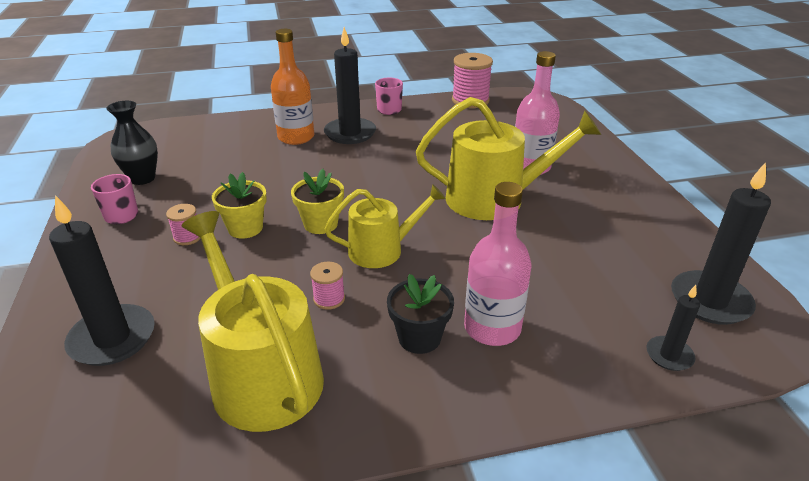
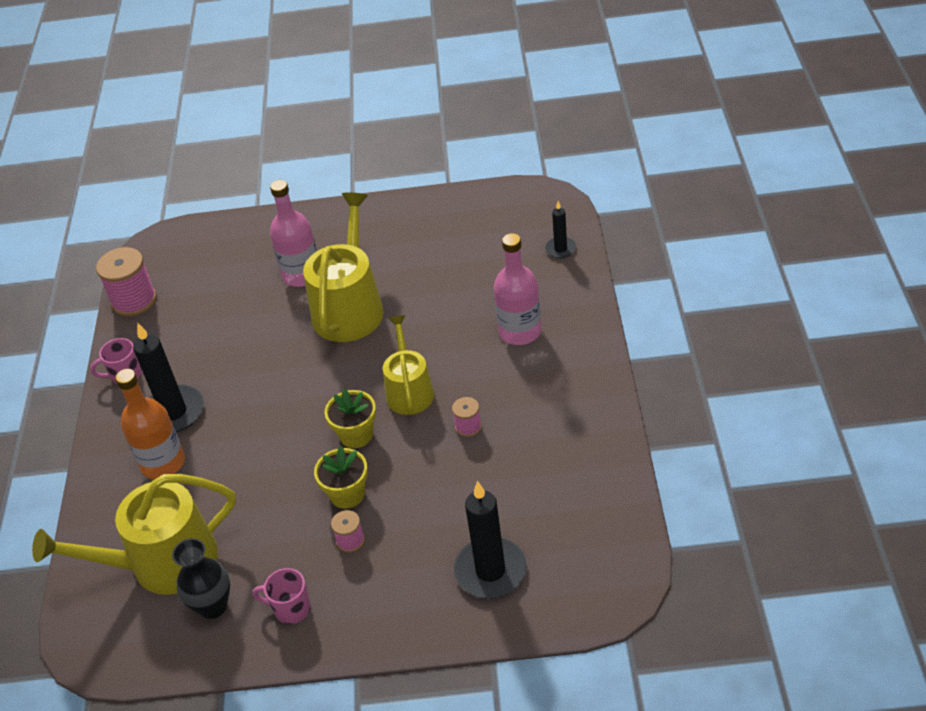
camera: 75 degrees left, 10 degrees up
(262, 374) = (546, 465): yellow watering can -> yellow watering can (163, 563)
(419, 338) = (523, 373): black flower pot -> none
(710, 301) = (513, 215): black candle -> none

